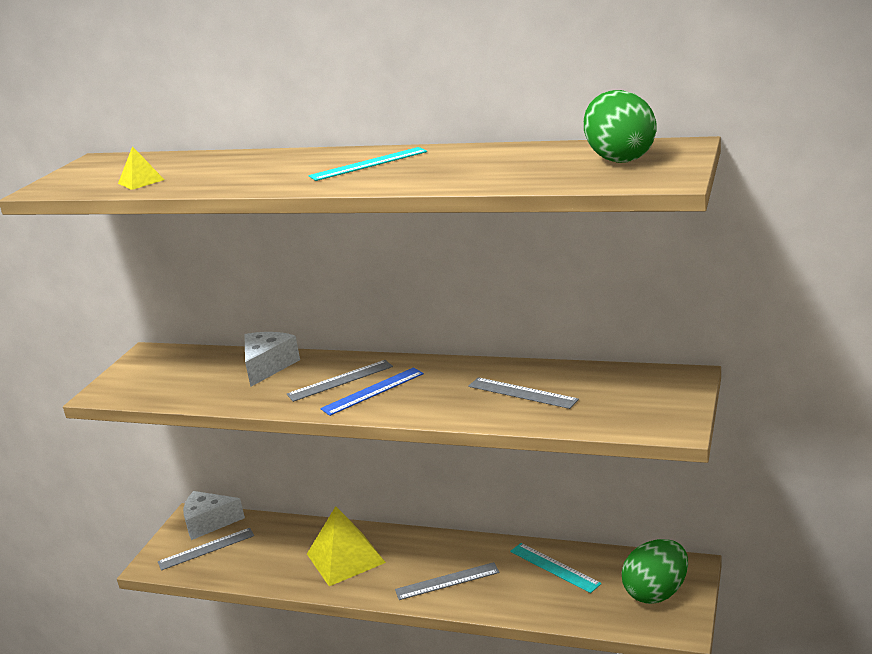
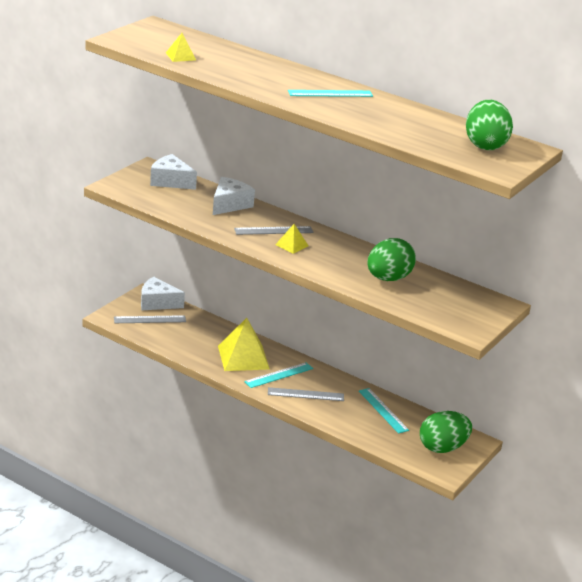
camera: 10 degrees right, 5 degrees up
(179, 362) = (170, 181): none -> white cheese
(373, 391) = (291, 245): blue ruler -> yellow pyramid
(401, 566) = (278, 375): none -> turquoise ruler
(522, 393) = (388, 278): grey ruler -> green egg

